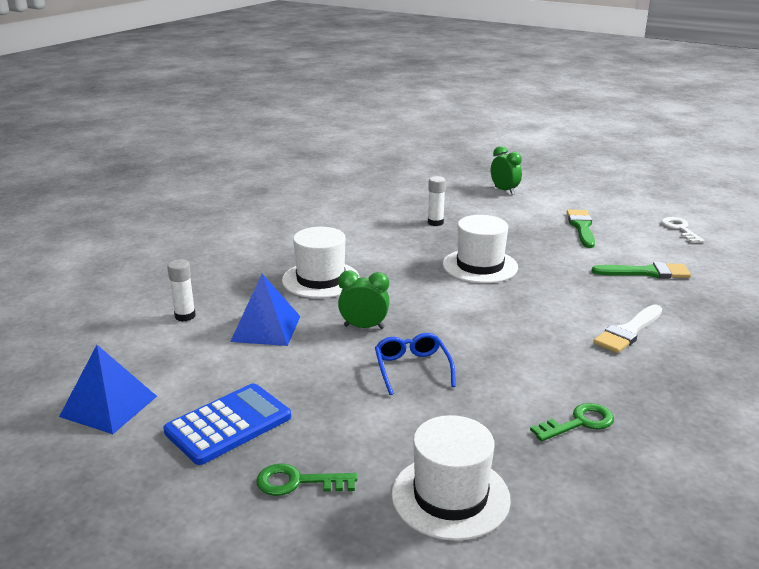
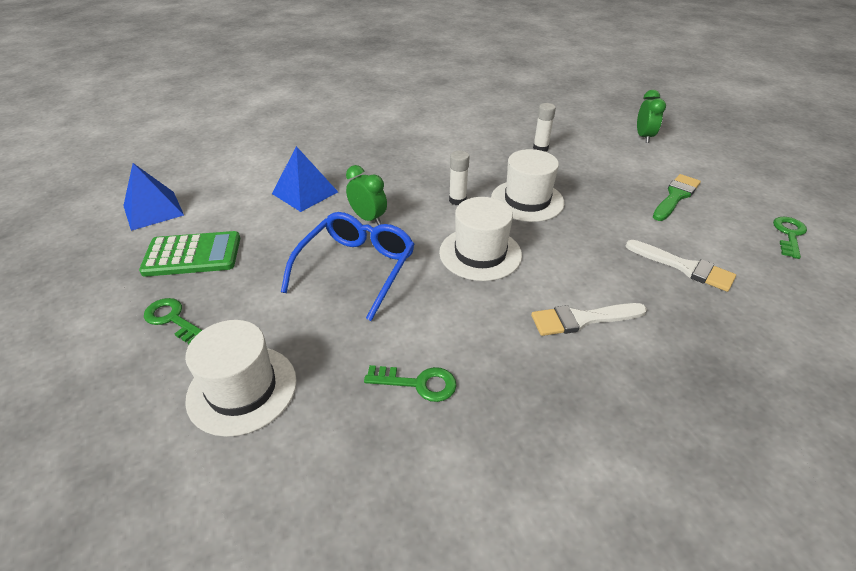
camera: 35 degrees right, 15 degrees up
(185, 316) = (271, 163): white glue stick -> white glue stick (457, 200)
(228, 424) = (192, 255): blue calculator -> green calculator
(321, 279) = (389, 167): white hat -> white hat (480, 253)
(412, 369) = (356, 269): blue glasses -> blue glasses, size x1.64
(646, 272) = (684, 267): green brush -> white brush
(680, 229) = (789, 234): white key -> green key

